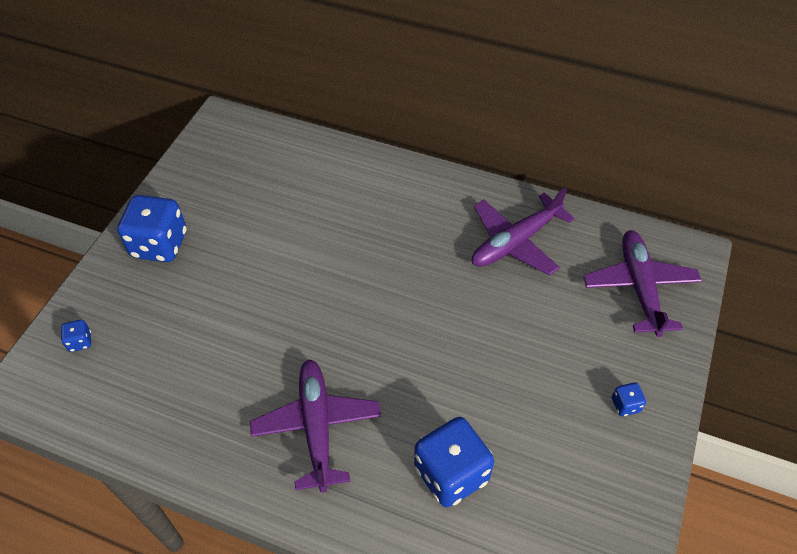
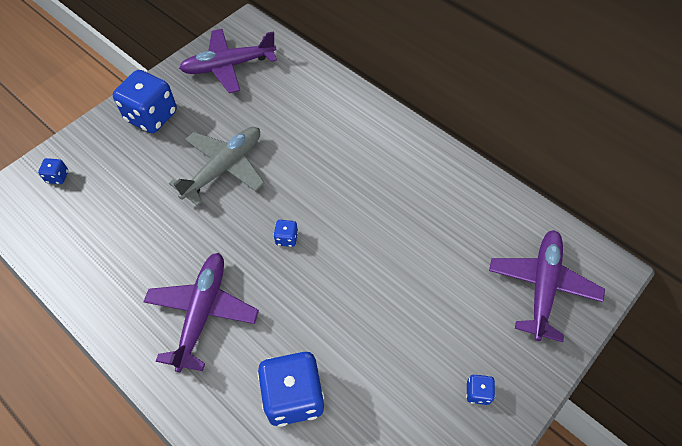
camera: 20 degrees right, 5 degrees up
(268, 274) = (224, 168): none -> grey plane
(370, 323) = (286, 238): none -> blue dice
(515, 242) = (446, 207): purple plane -> purple plane (229, 66)

